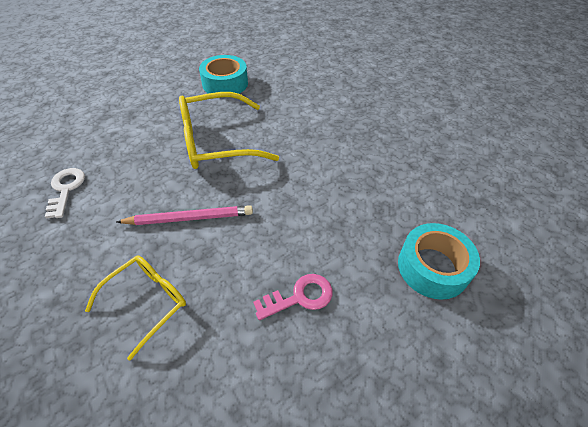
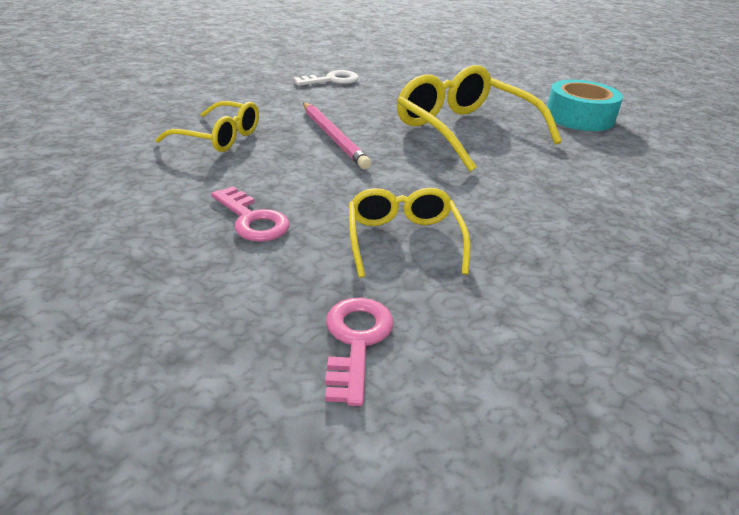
camera: 70 degrees right, 15 degrees down
(345, 219) = (403, 240): none -> yellow glasses
(432, 267) = (356, 341): turquoise tape -> pink key

